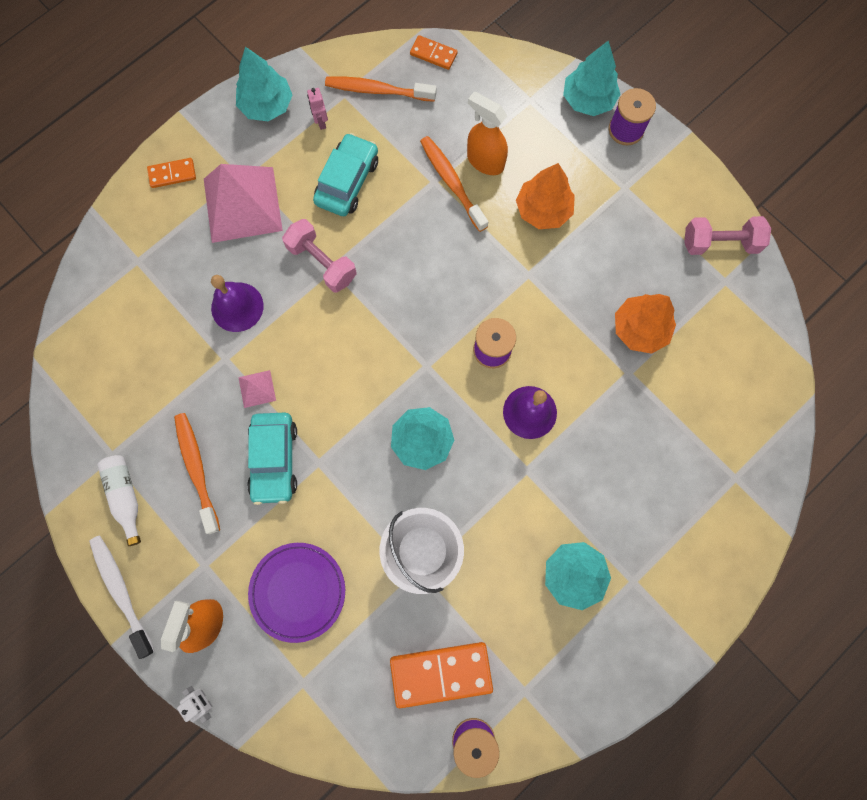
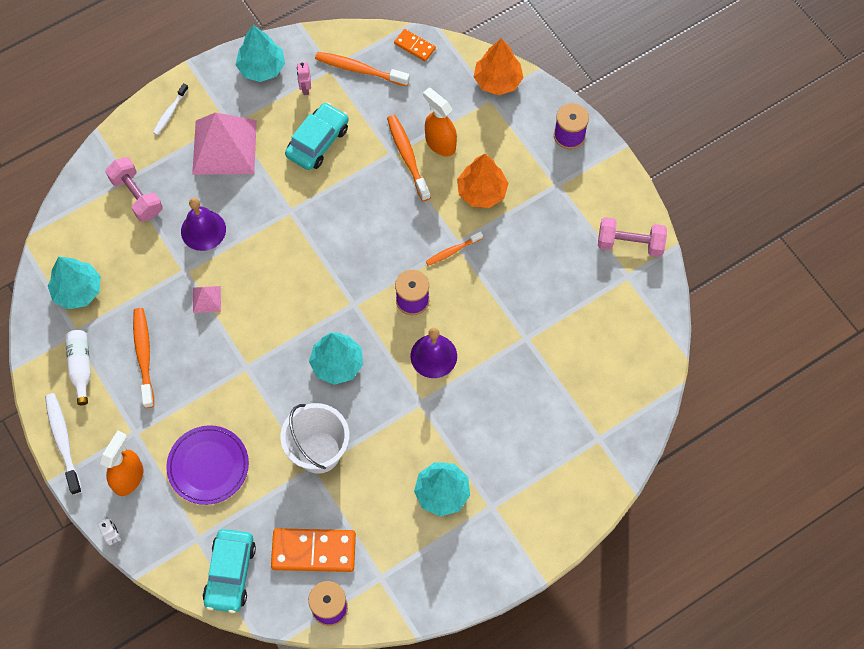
camera: 10 degrees right, 10 degrees down
(172, 174) = (170, 112): orange domino -> white toothbrush
(274, 459) = (210, 358): turquoise car -> turquoise car (230, 573)
(322, 262) = (282, 205): pink dumbbell -> pink dumbbell (137, 196)
(525, 284) = (452, 251): none -> orange toothbrush
(588, 100) = (541, 105): turquoise tree -> turquoise tree (78, 290)
(640, 329) = (544, 303): orange tree -> orange tree (497, 81)

